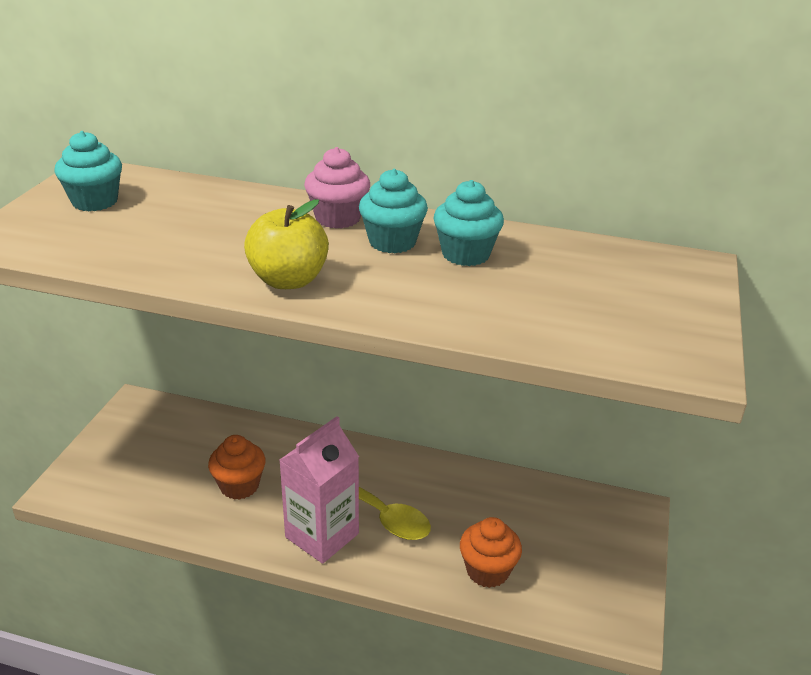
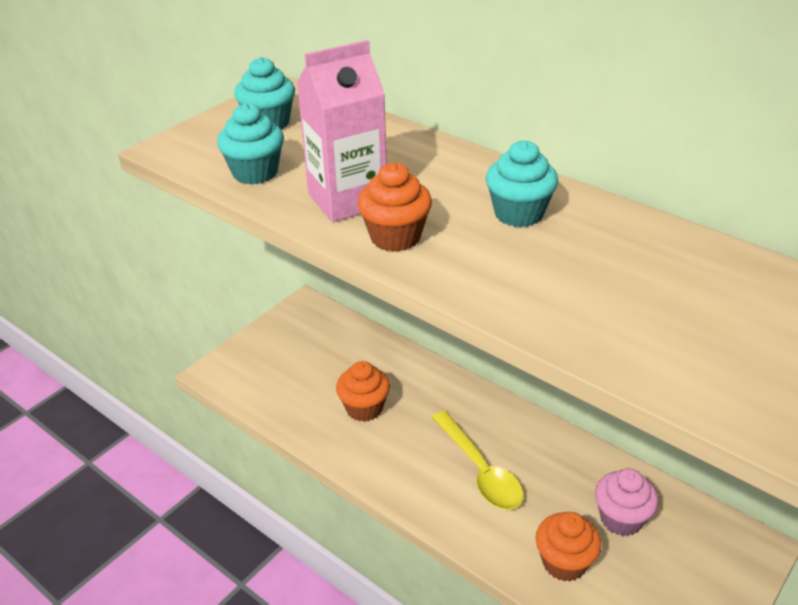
camera: 25 degrees right, 5 degrees up
(288, 280) = (395, 237): yellow apple -> orange cupcake
(322, 535) = (419, 477): pink carton -> pink carton (347, 200)
(338, 218) = (478, 177): pink cupcake -> pink cupcake (621, 518)
(465, 254) = (588, 242): turquoise cupcake -> turquoise cupcake (255, 173)

